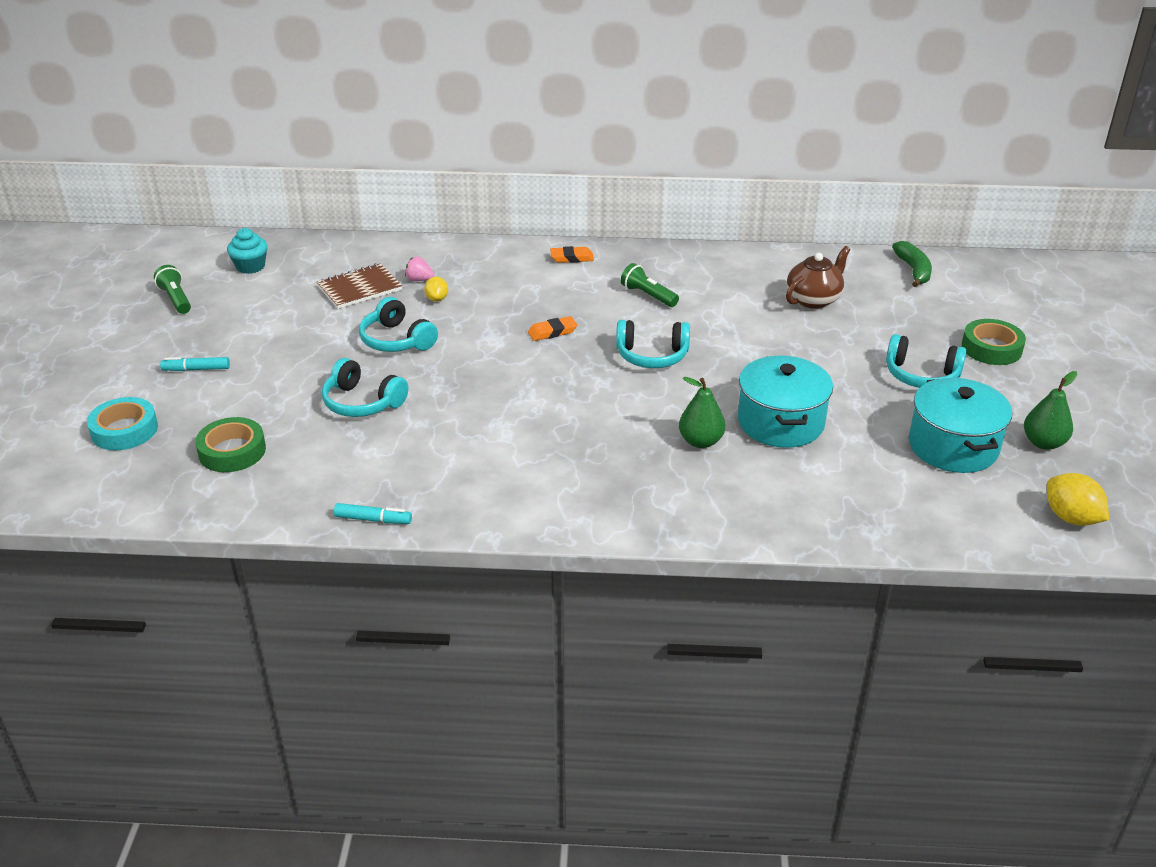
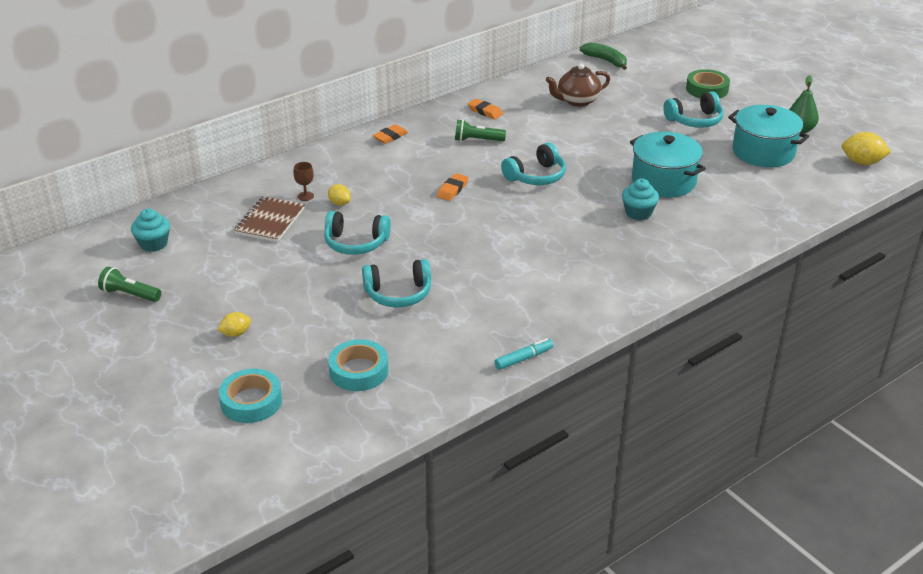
camera: 40 degrees left, 0 degrees up
(196, 369) = (236, 333): turquoise marker -> yellow lemon
(232, 451) = (359, 371): green tape -> turquoise tape
(419, 280) = (305, 196): pink strawberry -> brown goblet
(699, 271) = (485, 111): none -> orange eraser
(700, 441) = (638, 213): green pear -> turquoise cupcake
(814, 299) = (577, 101): brown teapot -> brown teapot turned 120 degrees counterclockwise

